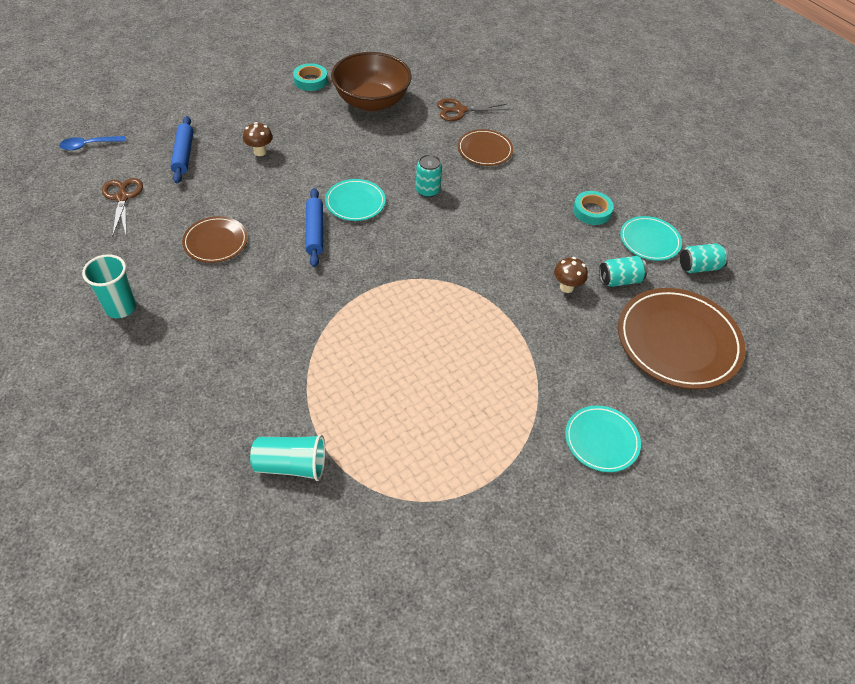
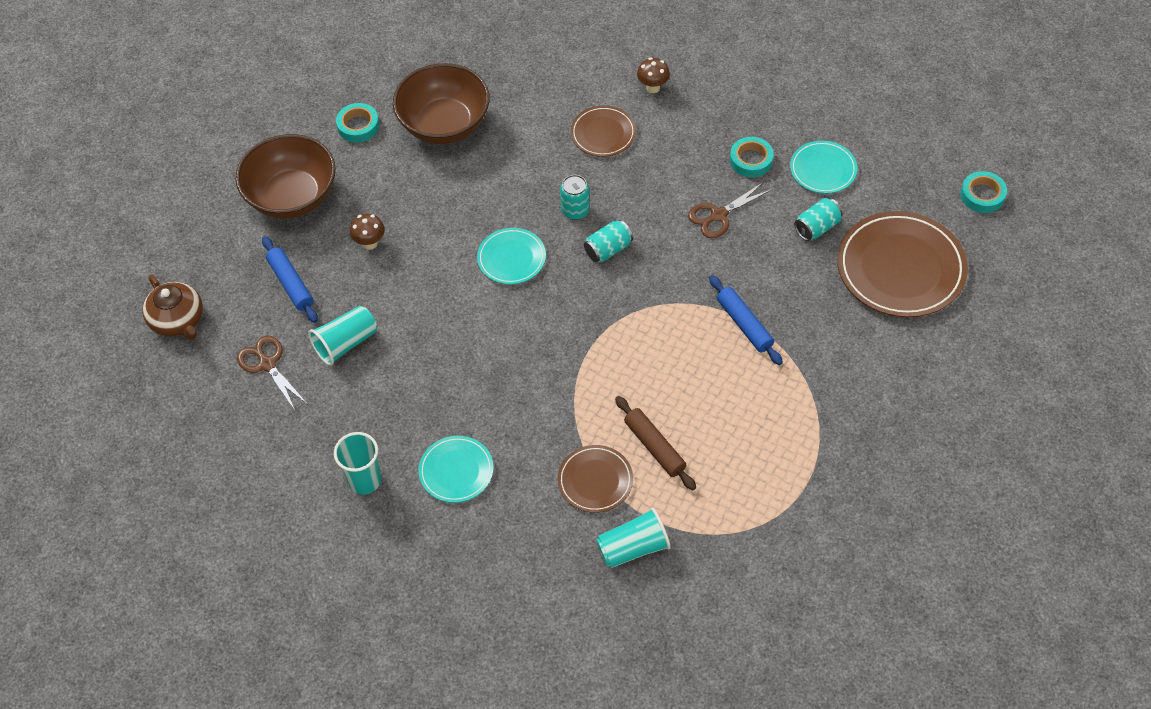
camera: 20 degrees left, 5 degrees up
(88, 145) = (178, 320): blue spoon -> brown teapot
(188, 207) = (346, 343): none -> turquoise cup
(215, 242) = (403, 368): brown plate -> brown plate (595, 480)
(231, 104) = (292, 196): none -> brown bowl
(314, 232) = (494, 311): blue rolling pin -> blue rolling pin (744, 324)
(369, 389) = (654, 447): none -> brown rolling pin
(460, 110) = (547, 93): brown scissors -> brown scissors (718, 215)
(566, 287) = (772, 258): brown mushroom -> brown mushroom (653, 87)
(601, 440) = (882, 397): turquoise plate -> turquoise plate (456, 471)
(699, 267) = (882, 178): turquoise can -> turquoise can (608, 249)
(785, 315) = (982, 195): none -> turquoise tape

